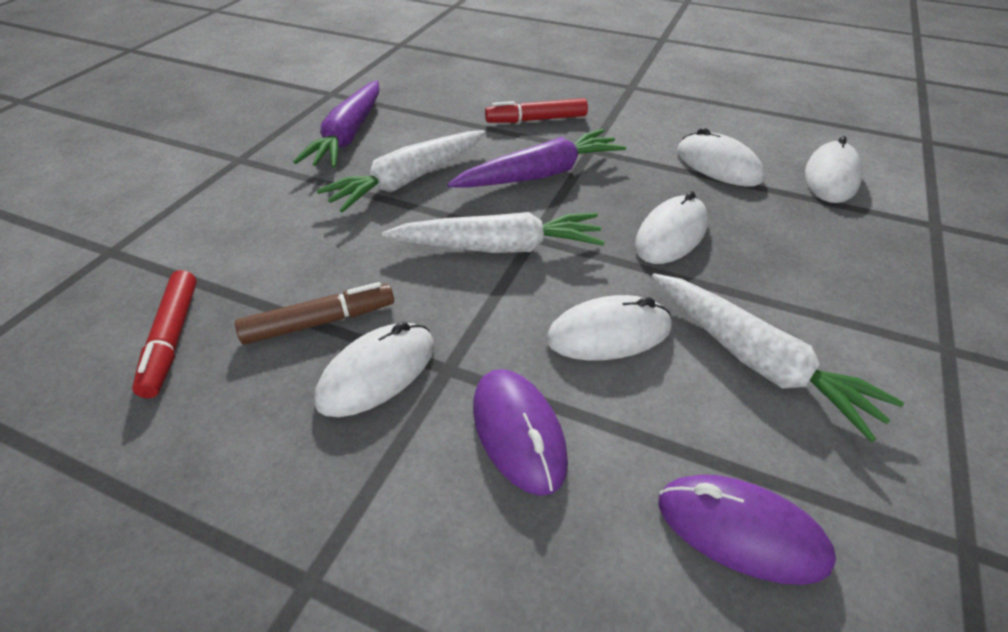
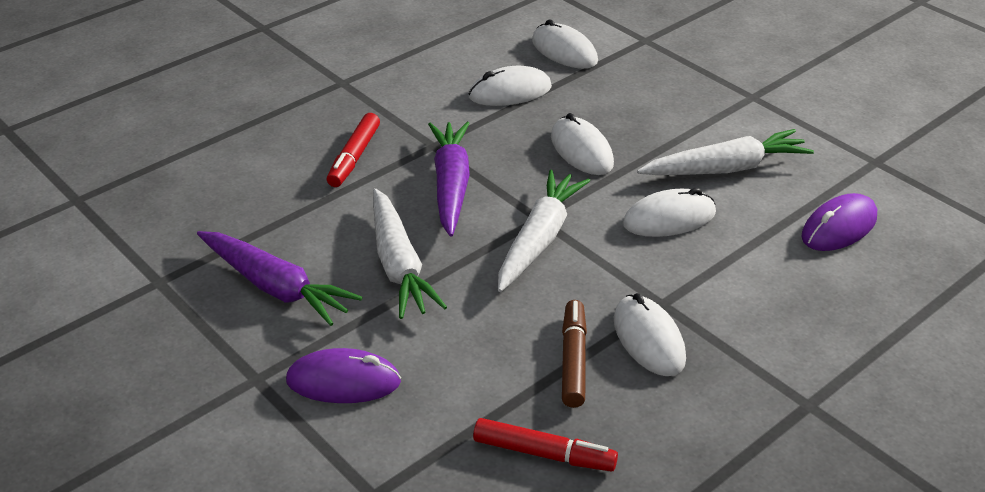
camera: 65 degrees left, 5 degrees down
(518, 432) = (735, 287): purple mouse -> purple mouse (343, 381)
(608, 334) = (669, 218): white mouse -> white mouse turned 60 degrees clockwise

